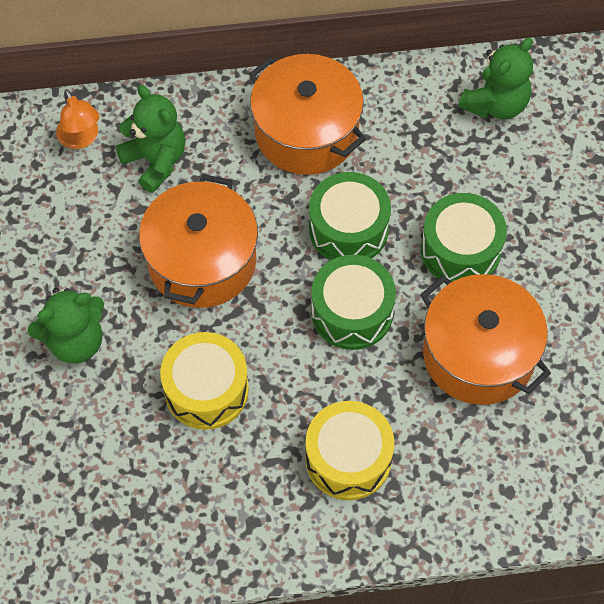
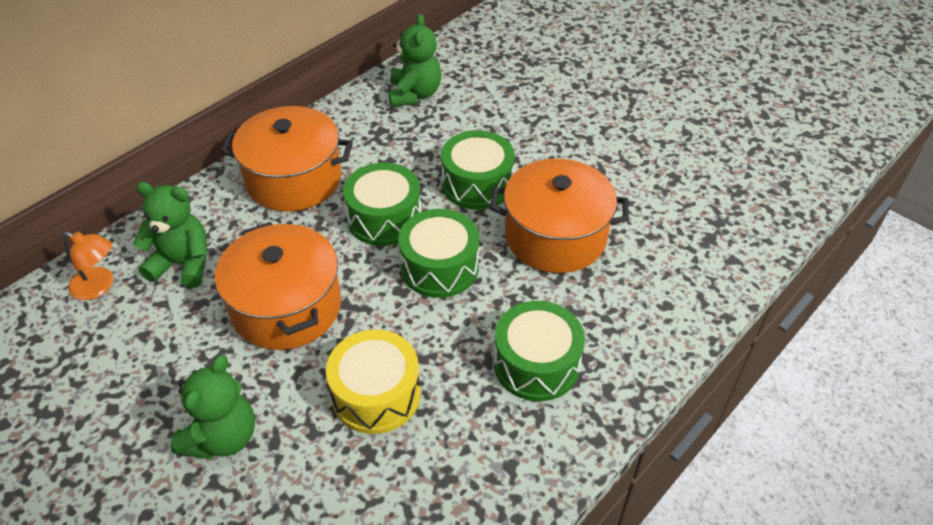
camera: 40 degrees left, 15 degrees down
(348, 458) = (536, 364): yellow drum -> green drum

